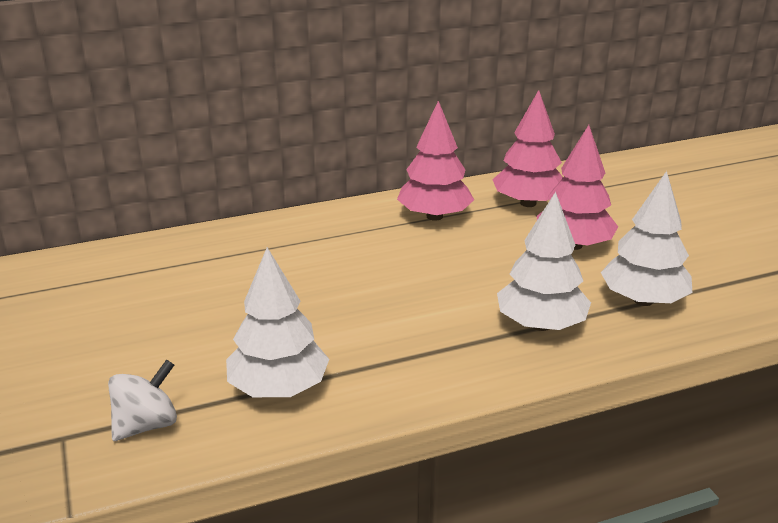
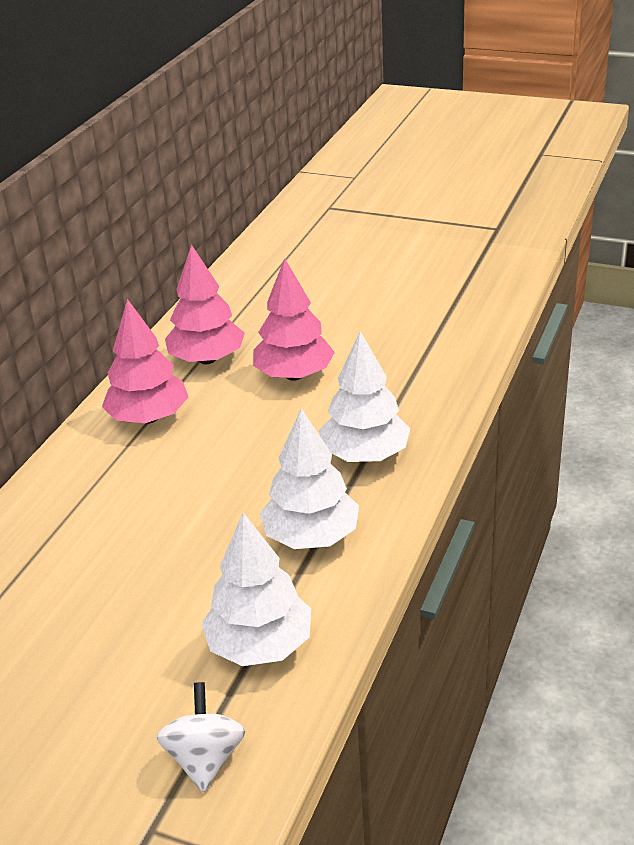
camera: 45 degrees left, 5 degrees up
(643, 300) = (402, 390): white tree -> white tree (311, 537)

